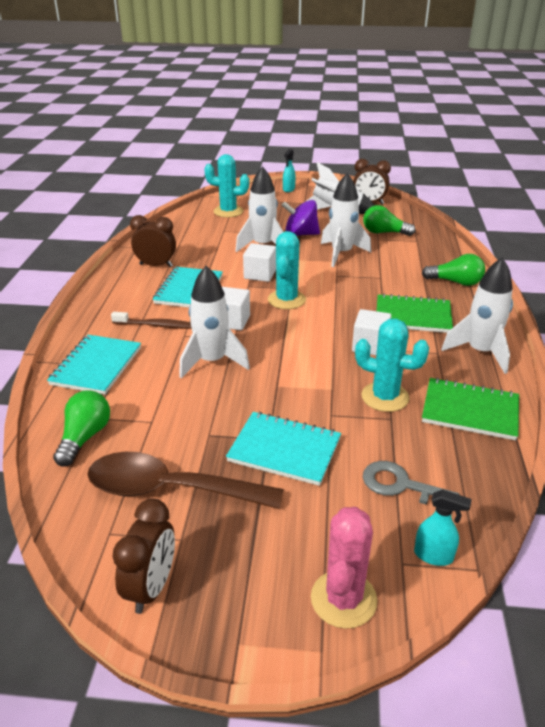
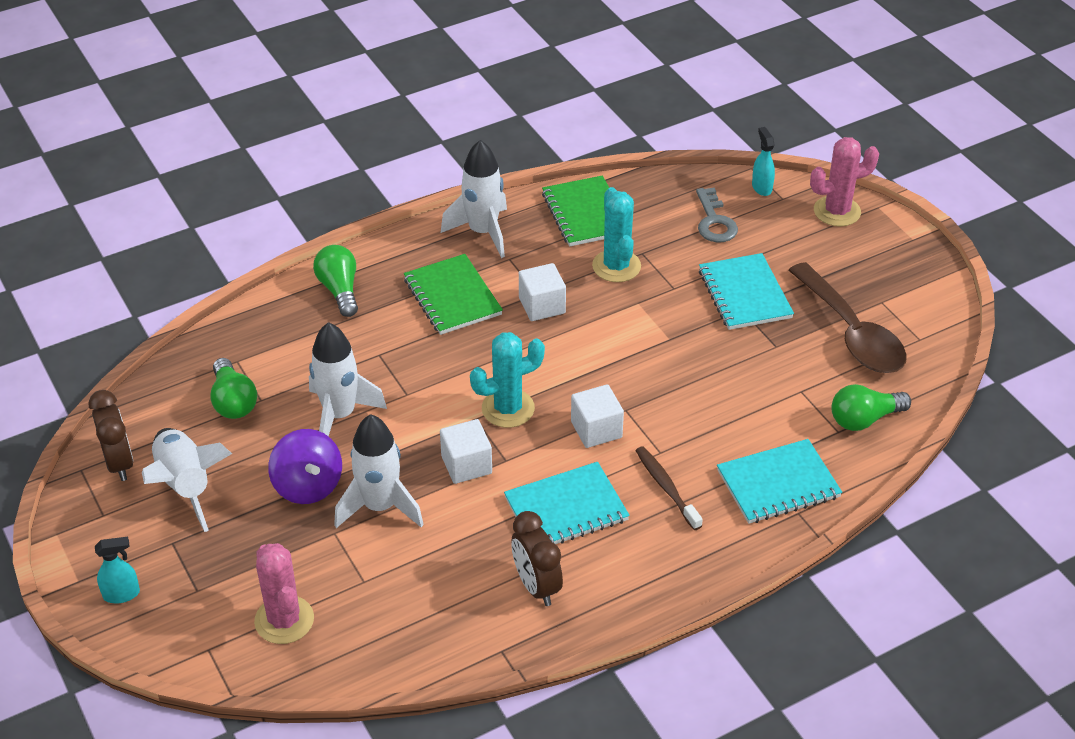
camera: 125 degrees left, 10 degrees up
(151, 587) = (927, 293): brown clock -> none
(212, 361) = (681, 402): white rocket -> none
(228, 211) = (284, 620): turquoise cactus -> pink cactus

